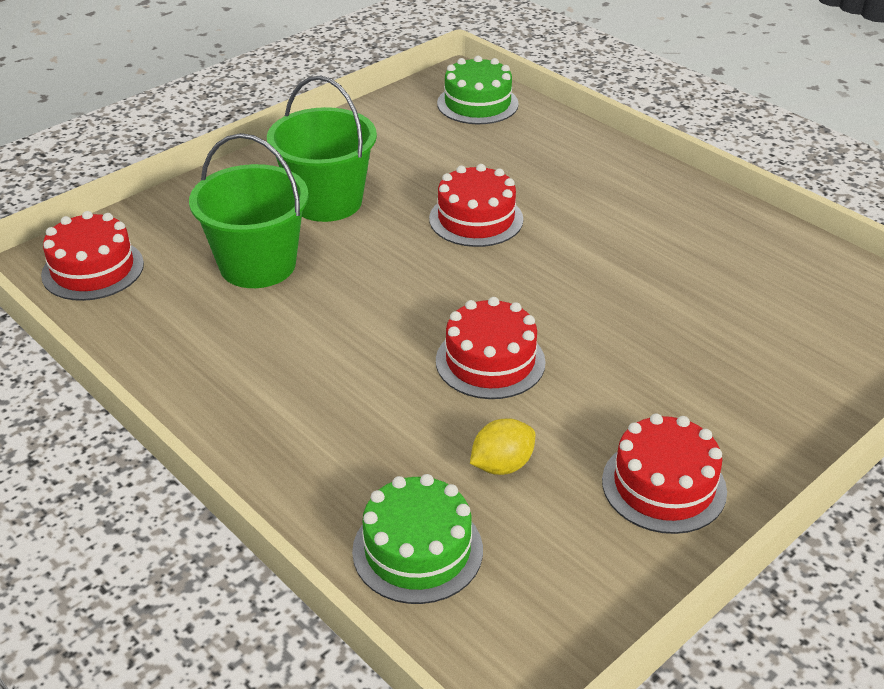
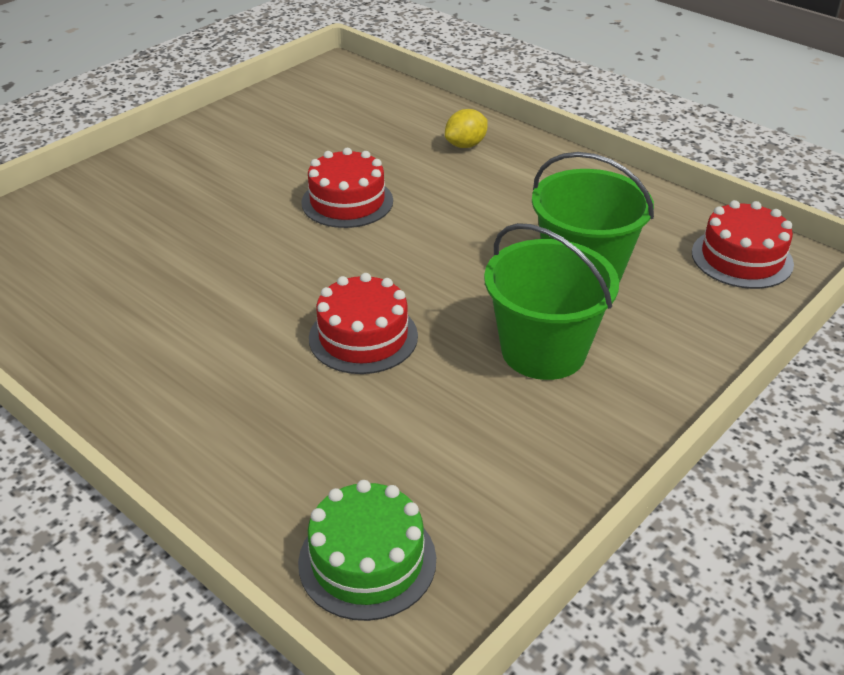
camera: 175 degrees right, 0 degrees up
(417, 550) = (391, 105): green cake -> none
(502, 465) = (339, 142): yellow lemon -> yellow lemon (465, 145)
(664, 485) = (230, 138): red cake -> none

